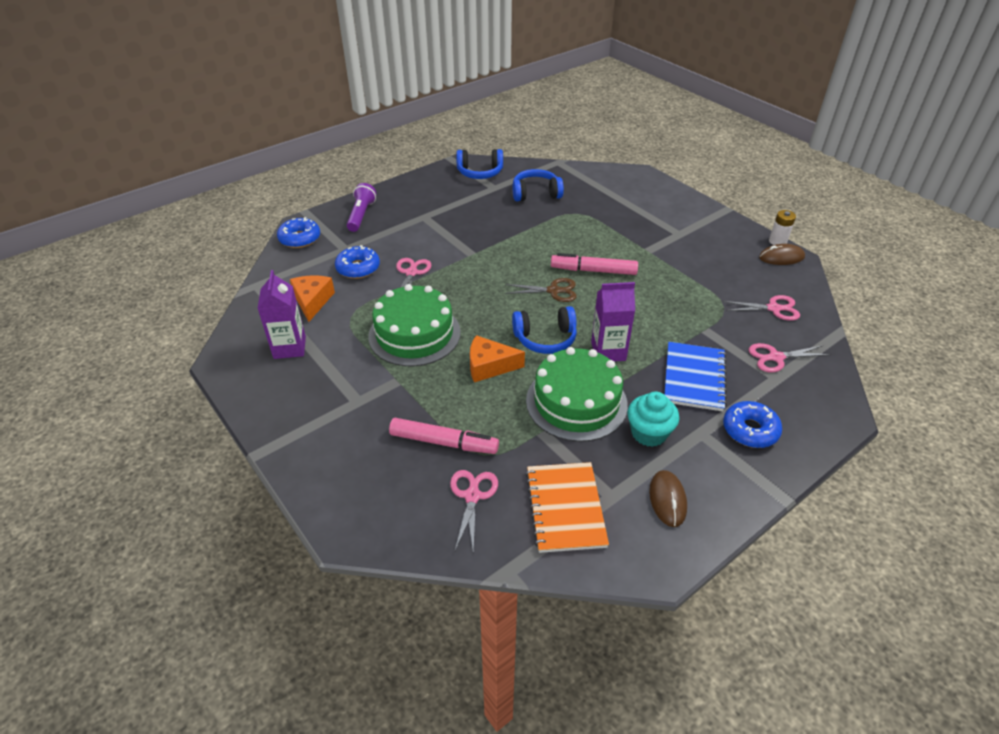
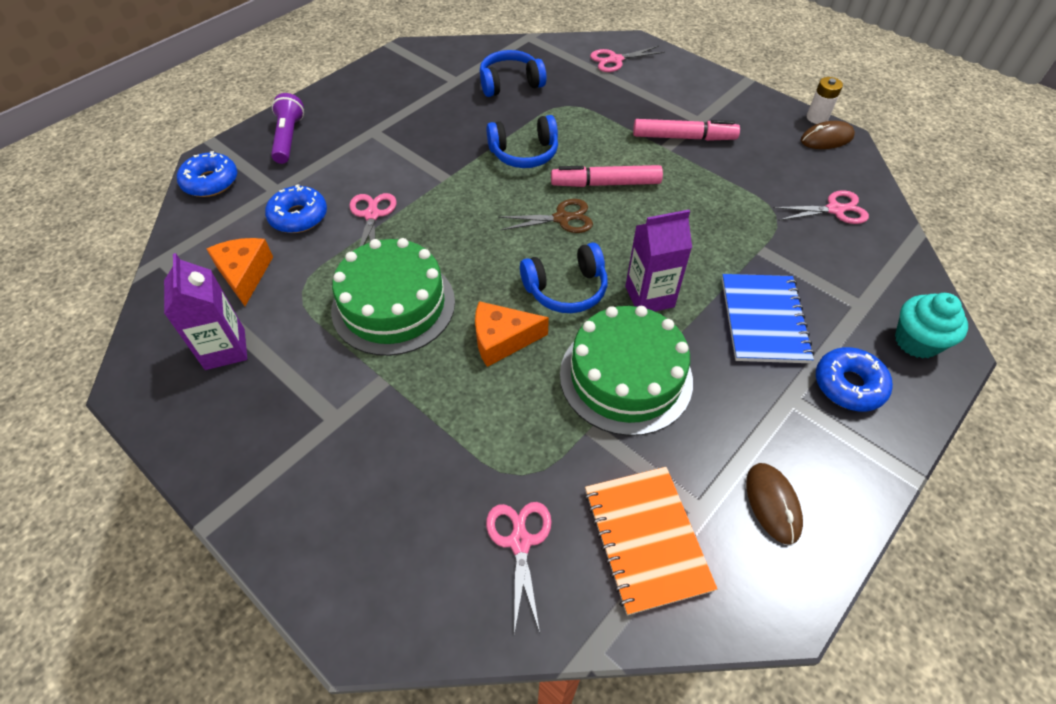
camera: 10 degrees left, 10 degrees up
(443, 442) = (464, 464): pink marker -> pink marker (683, 137)
(480, 172) = (433, 61): blue headphones -> blue headphones (524, 153)
(649, 433) = (727, 408): turquoise cupcake -> turquoise cupcake (916, 341)
(776, 357) = (854, 277): pink scissors -> pink scissors (615, 60)

